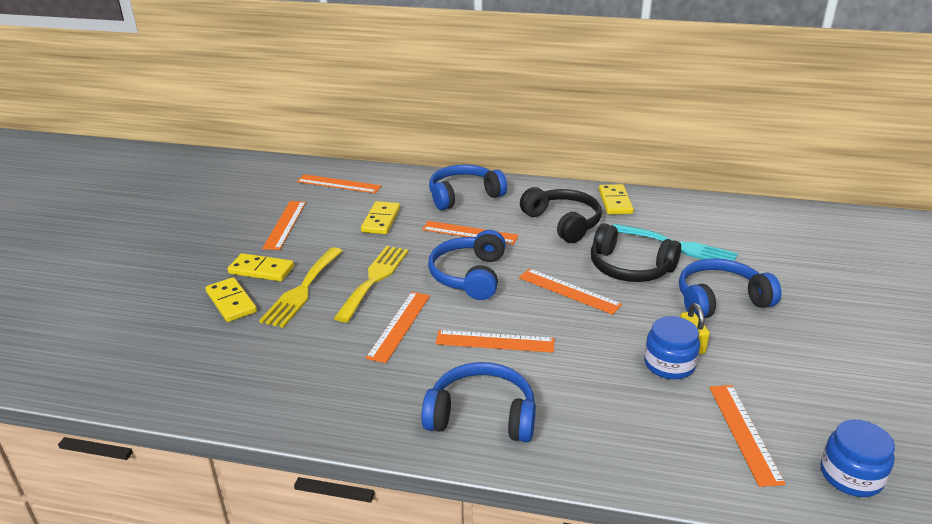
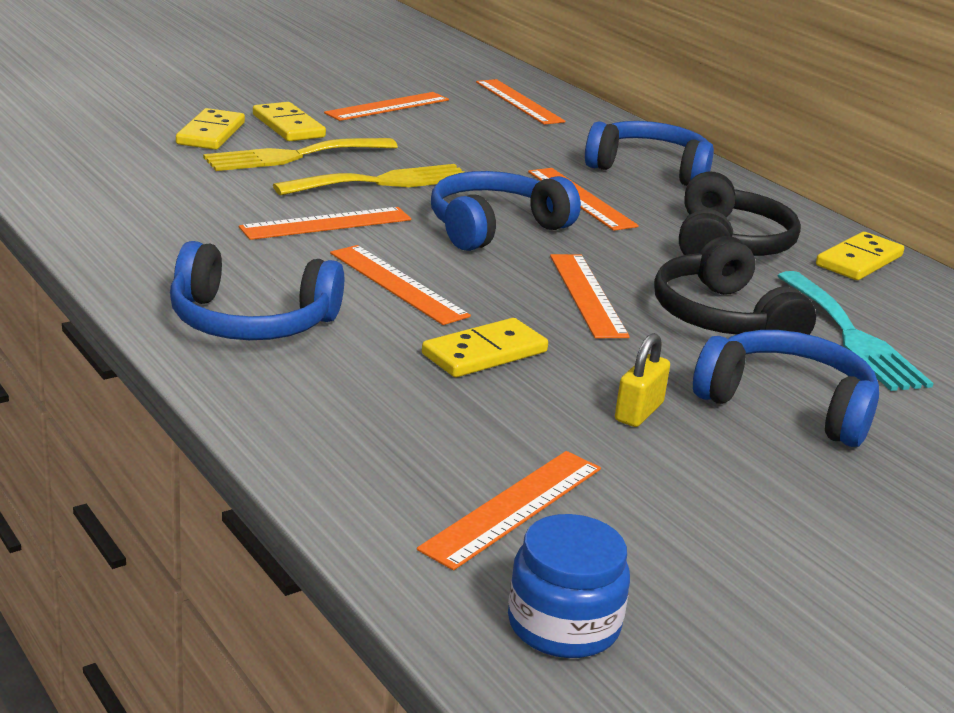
camera: 40 degrees right, 5 degrees down
(381, 220) = (499, 146): yellow domino -> yellow domino (485, 353)
(482, 415) = (251, 321): blue headphones -> blue headphones turned 135 degrees clockwise
(669, 364) = (562, 409): blue jar -> none

